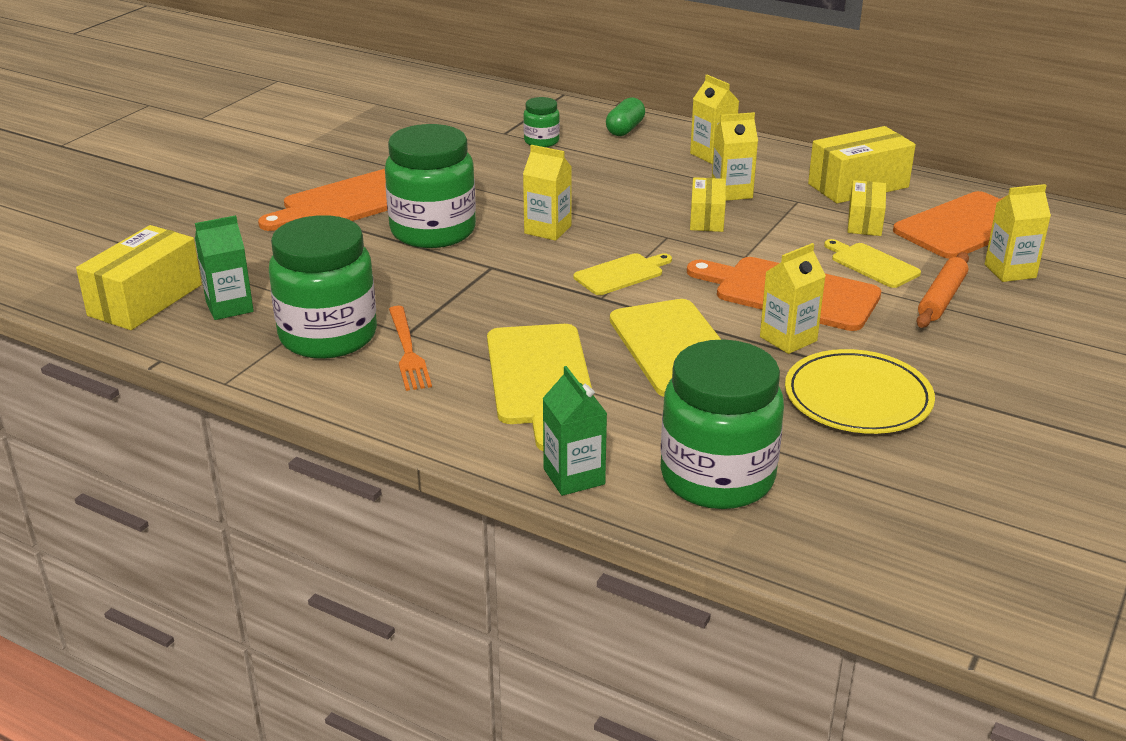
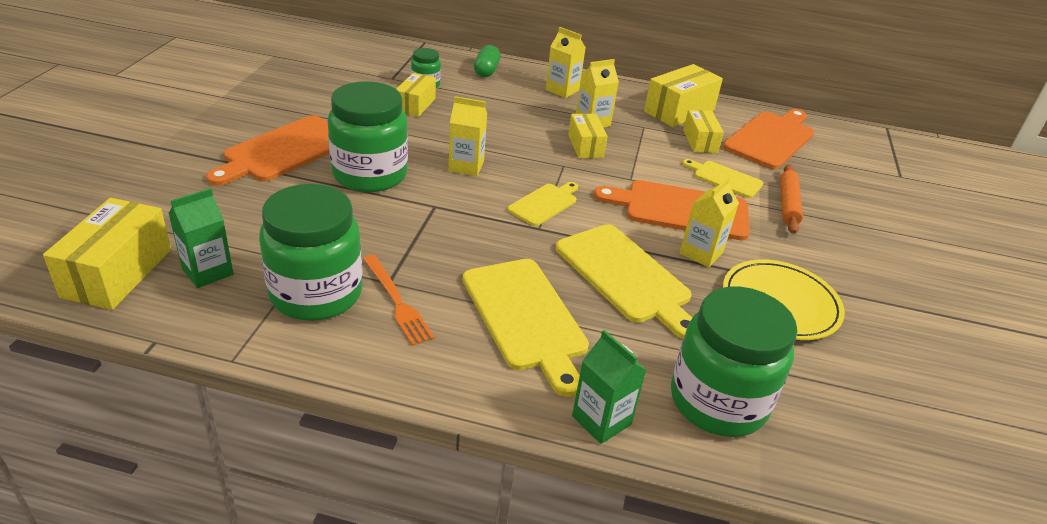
camera: 20 degrees left, 5 degrees up
(519, 163) = (415, 105): none -> yellow box
(1010, 271) = (819, 176): yellow carton -> none

